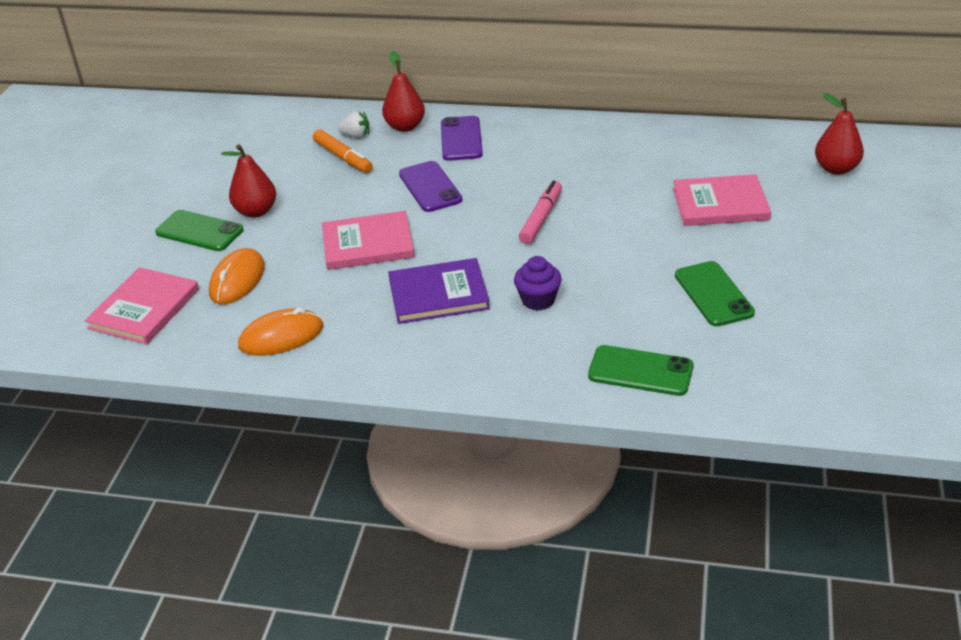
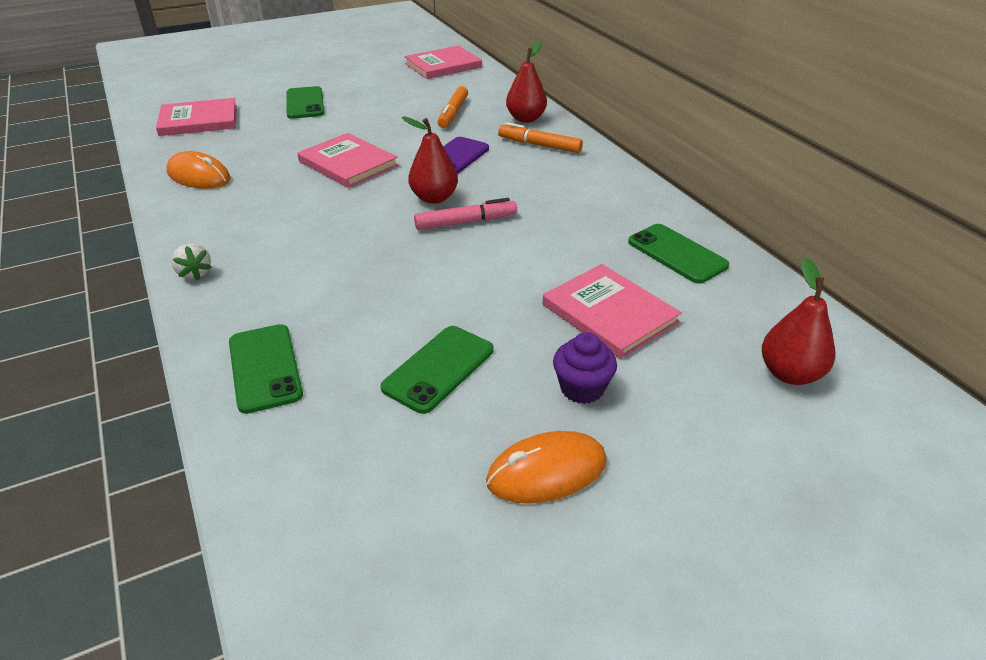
camera: 50 degrees right, 0 degrees up
(228, 126) = (443, 65): none -> pink book
(237, 280) = (257, 136): orange mouse -> orange mouse (546, 471)
(256, 211) = (348, 111): red pear -> red pear (434, 198)
(356, 136) = (488, 107): white strawberry -> white strawberry (195, 273)
(438, 294) = (305, 216): purple book -> none
(461, 139) = (539, 145): purple phone -> orange marker
(538, 300) = (337, 266): purple cupcake -> purple cupcake (582, 388)
(681, 149) = (677, 254): none -> green phone

